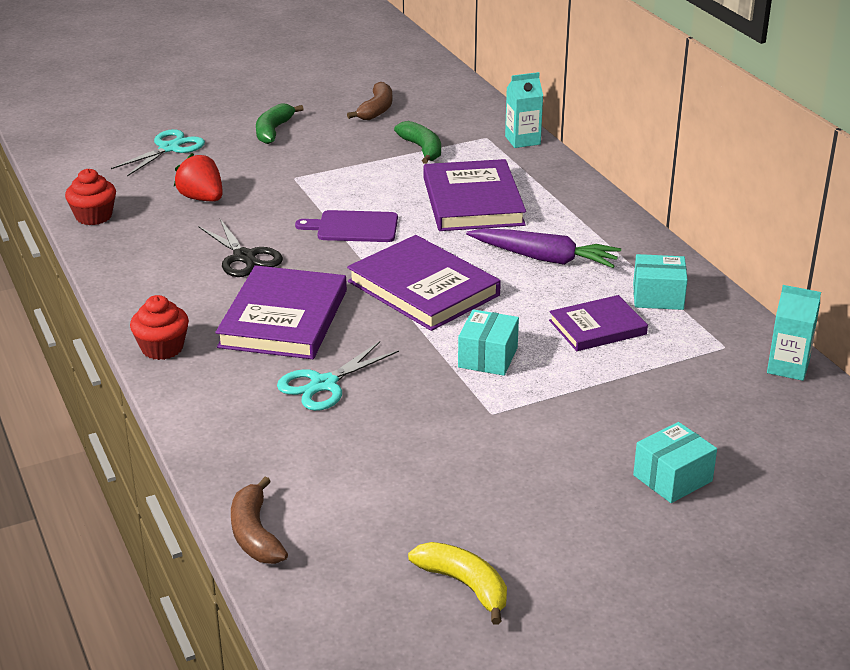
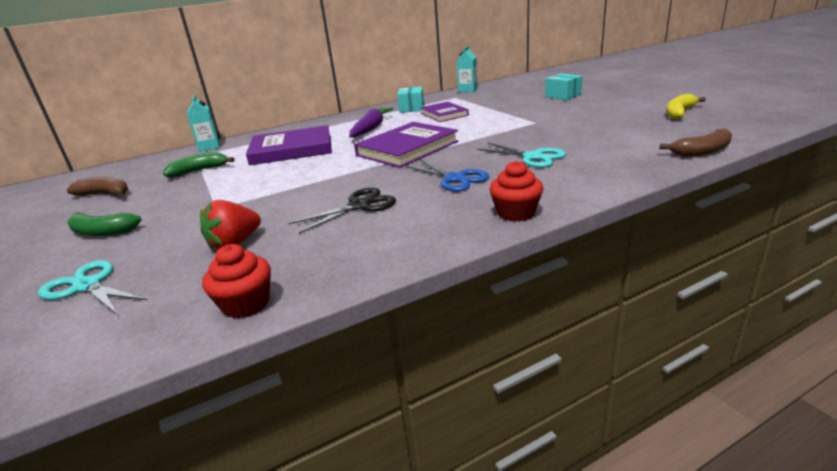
camera: 90 degrees left, 5 degrees down
(283, 318) = (455, 179): purple book -> blue scissors
(353, 227) = (317, 176): purple cutting board -> none
(487, 357) = (482, 128): turquoise box -> none

